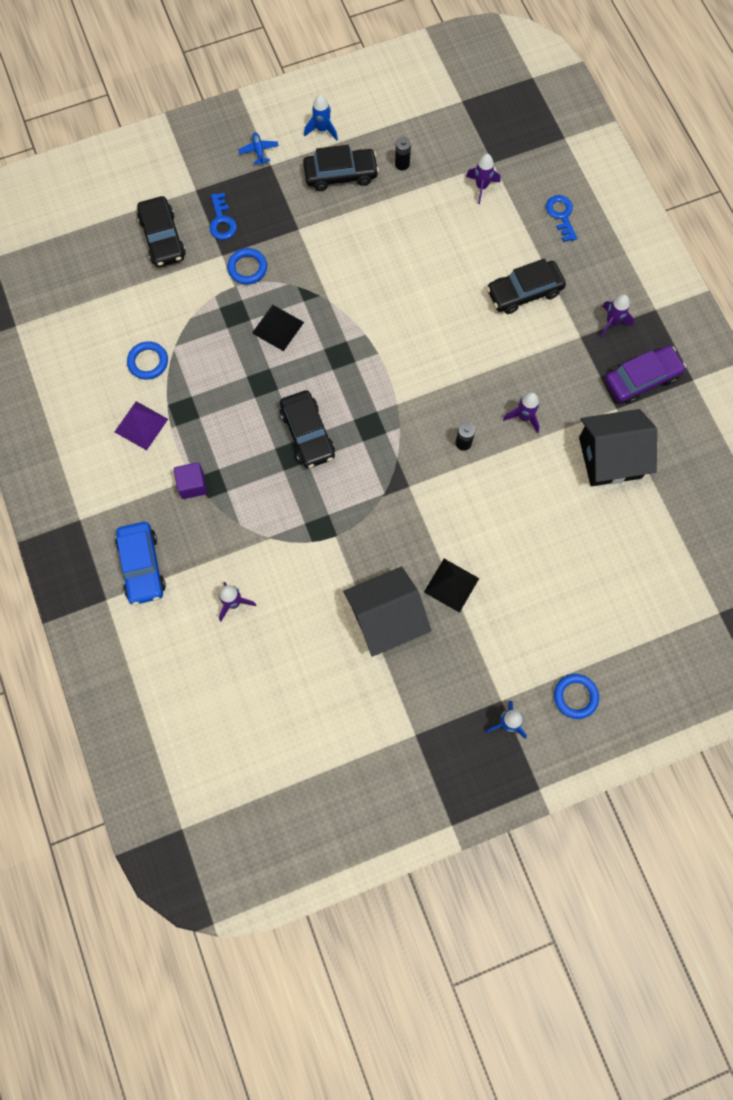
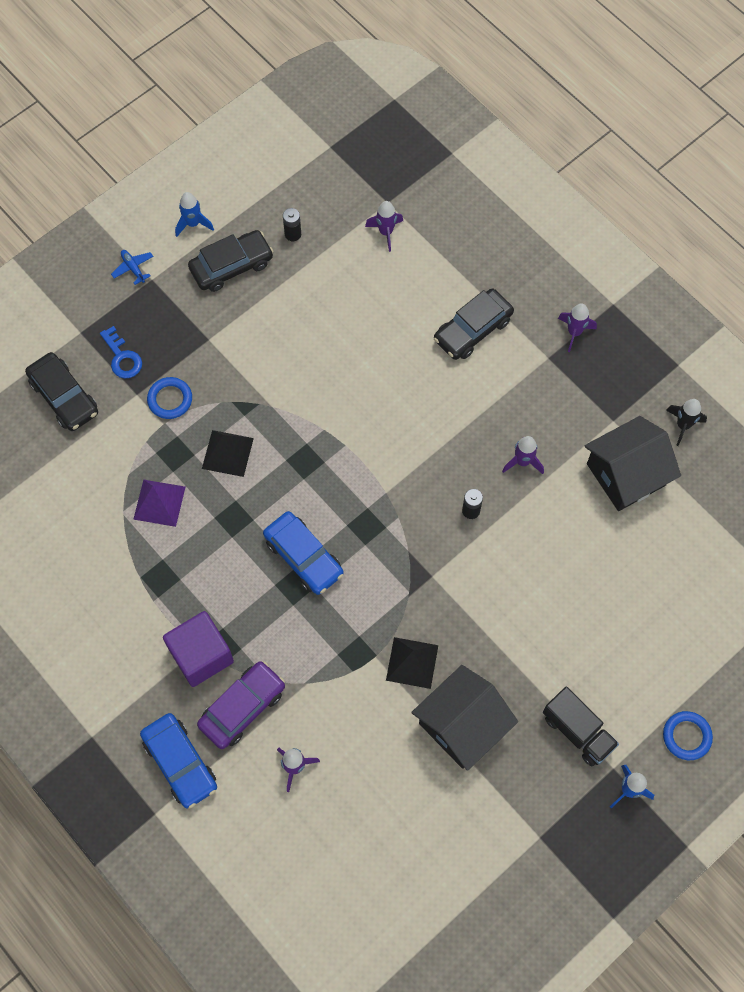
camera: 20 degrees left, 5 degrees down
(141, 425) = (120, 609): purple pyramid -> purple pyramid (159, 502)
(148, 362) = (100, 538): blue ring -> none
(192, 485) = (201, 655): purple cube -> purple cube, size x1.67
(307, 433) = (303, 557): black car -> blue car
(451, 585) = (516, 665): black pyramid -> black pyramid (412, 662)
(482, 658) = (577, 731): none -> black truck
(561, 215) = (480, 236): blue key -> none
(641, 379) = (627, 381): purple car -> purple car (242, 707)
(676, 432) = (683, 425): none -> black rocket

